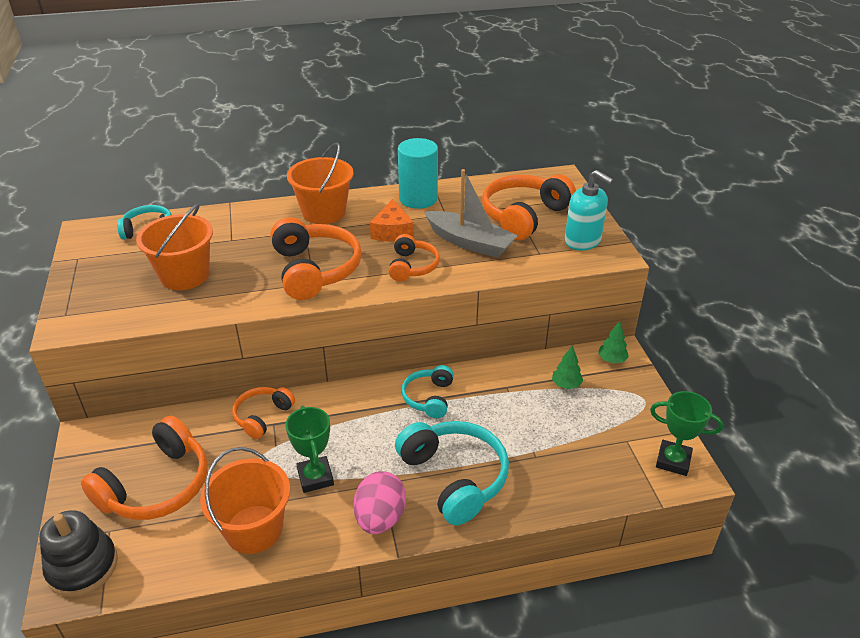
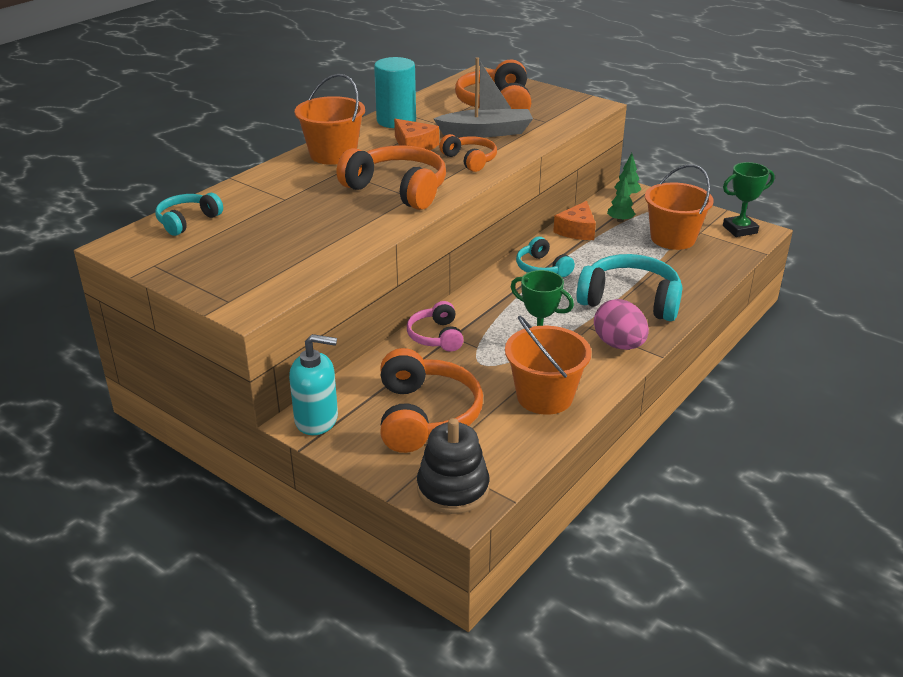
camera: 40 degrees left, 5 degrees down
(185, 275) = (290, 234): orange bucket -> orange bucket (673, 238)
(262, 416) = (436, 336): orange headphones -> pink headphones
(512, 374) = (577, 230): none -> orange cheese
(583, 241) = (562, 105): turquoise soap dispenser -> turquoise soap dispenser (317, 419)

